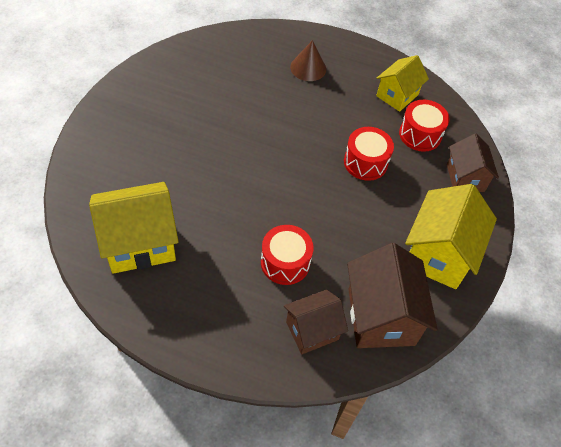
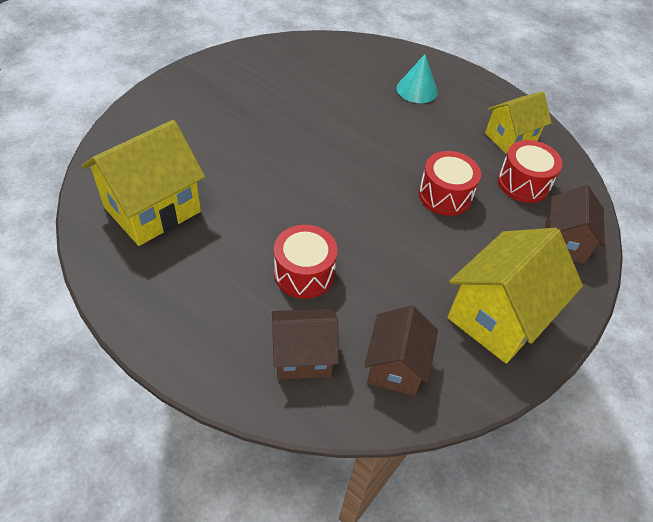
camera: 20 degrees right, 5 degrees down
(139, 243) = (152, 209): yellow house -> yellow house turned 45 degrees counterclockwise
(308, 68) = (417, 90): brown cone -> turquoise cone
(381, 316) = (395, 366): brown house -> brown house, size x0.63

